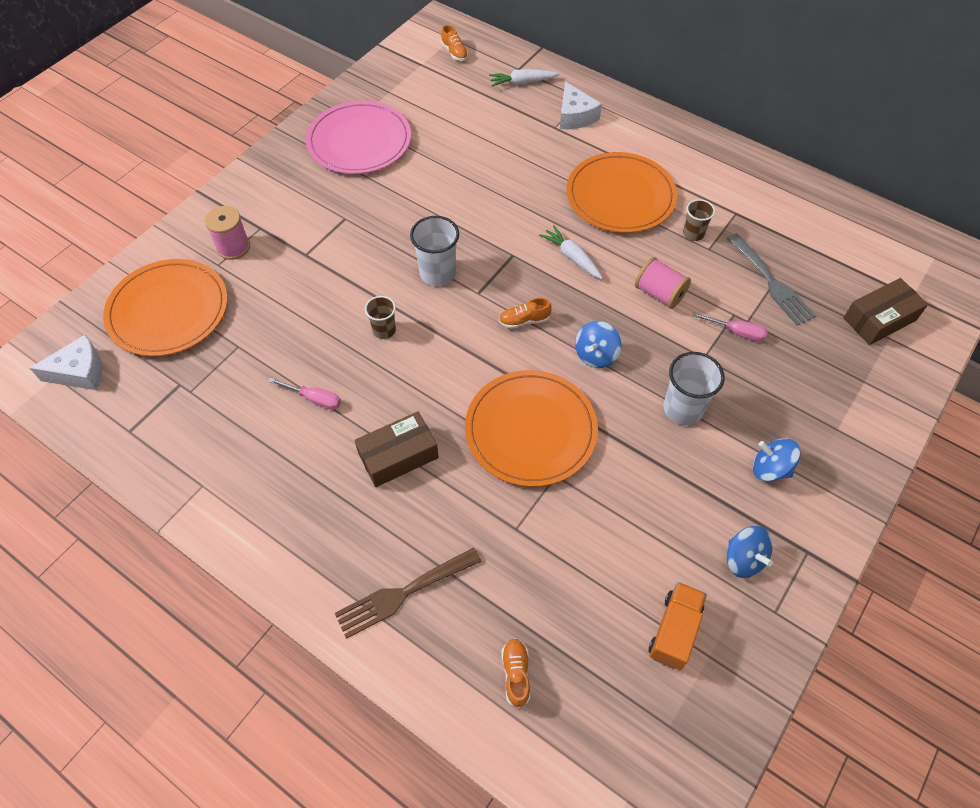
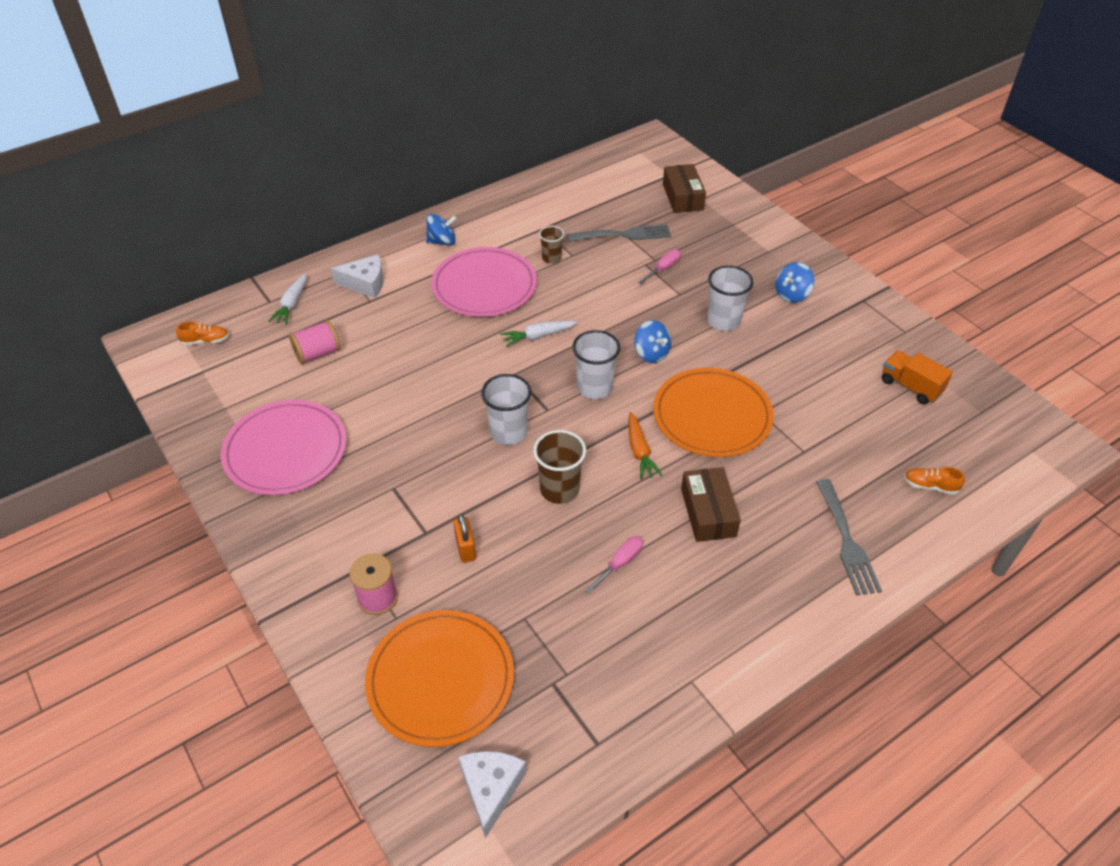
camera: 70 degrees left, 10 degrees down
(297, 285) = (465, 548): none -> orange padlock
(384, 330) = (559, 489): brown cup -> brown cup, size x1.63
(403, 594) = (847, 541): brown fork -> grey fork
(455, 379) = (639, 451): none -> orange carrot
(524, 320) = (594, 387): orange shoe -> white cup
(620, 196) = (484, 286): orange plate -> pink plate
(659, 293) = (605, 297): pink spool -> pink spool (317, 353)
(743, 559) = (861, 333): blue spinning top -> blue spinning top (442, 242)

